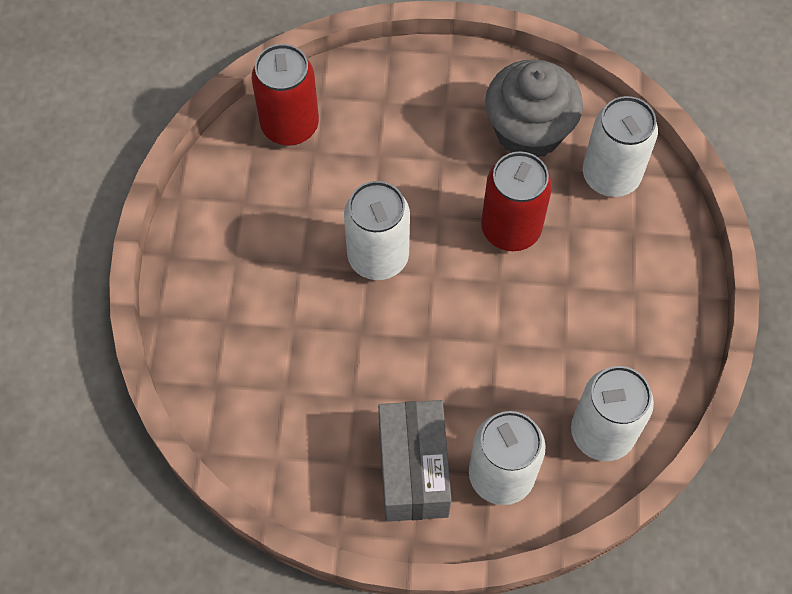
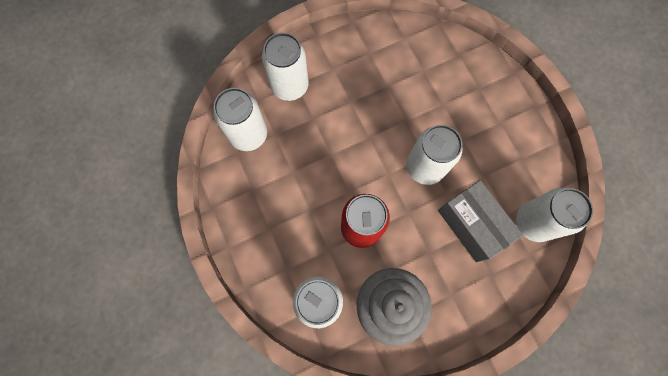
camera: 150 degrees right, 10 degrees up
(290, 125) = (533, 222): red can -> white can
(413, 470) = (334, 66): grey box -> grey box (471, 225)

